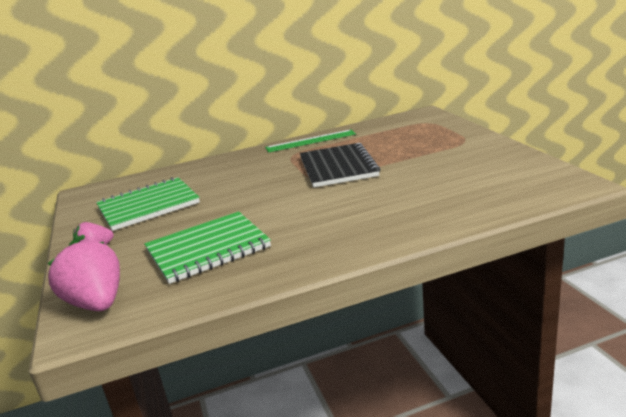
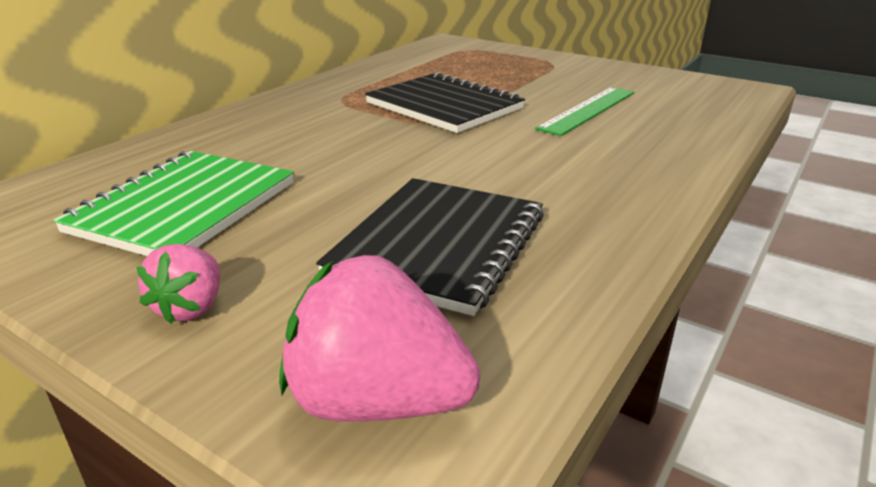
camera: 40 degrees left, 5 degrees up
(208, 249) = (439, 245): green notebook -> black notebook
(310, 141) = (340, 81): green ruler -> green ruler (588, 110)

